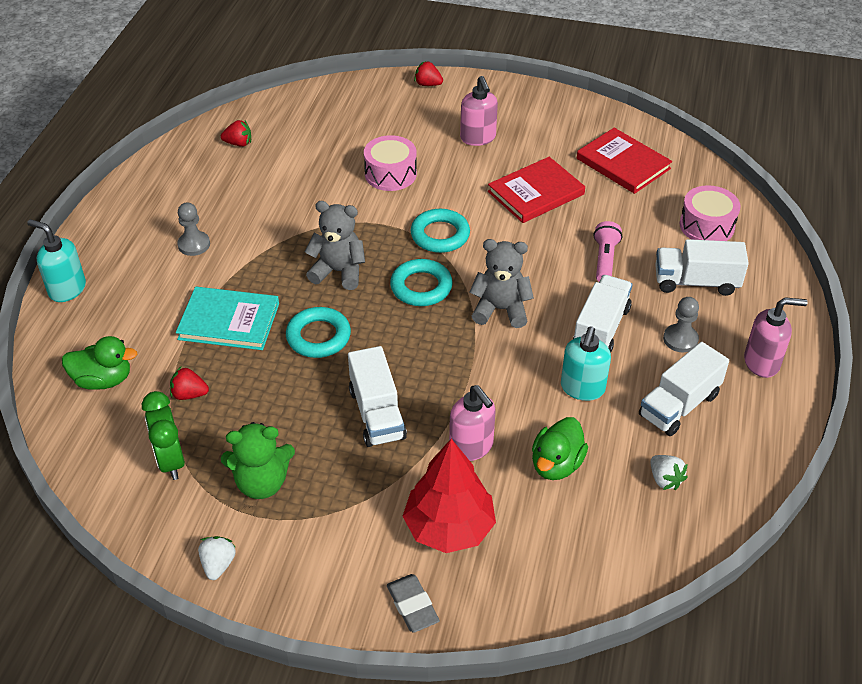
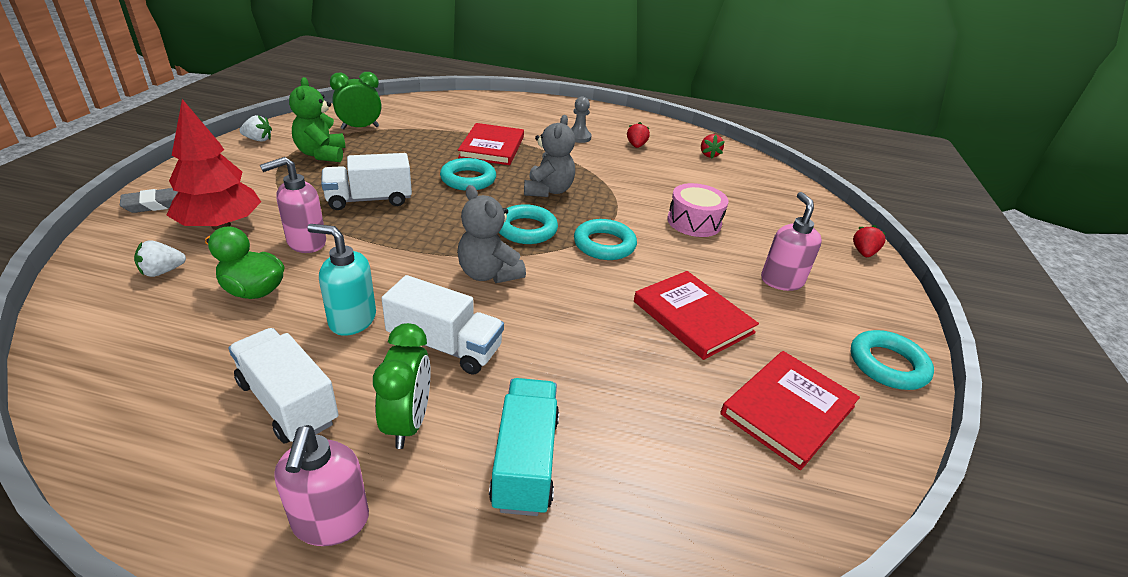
camera: 85 degrees right, 10 degrees down
(67, 289) = (530, 101): turquoise soap dispenser -> none
(103, 380) = (443, 110): green duck -> none
(189, 394) = (420, 134): red strawberry -> red strawberry (636, 146)
(229, 321) = (492, 147): turquoise book -> red book
(478, 138) = (781, 281): pink soap dispenser -> pink soap dispenser turned 105 degrees clockwise
(500, 309) = (488, 274): grey teddy bear -> grey teddy bear turned 135 degrees clockwise
(568, 110) = (887, 365): none -> turquoise ring
(604, 260) = (571, 364): pink flashlight -> none
(665, 479) = (177, 371): white strawberry -> white strawberry (162, 271)
(680, 339) = (408, 422): grey pawn -> green clock
(696, 282) = (525, 461): white truck -> turquoise truck
(706, 226) = (663, 500): pink drum -> none

